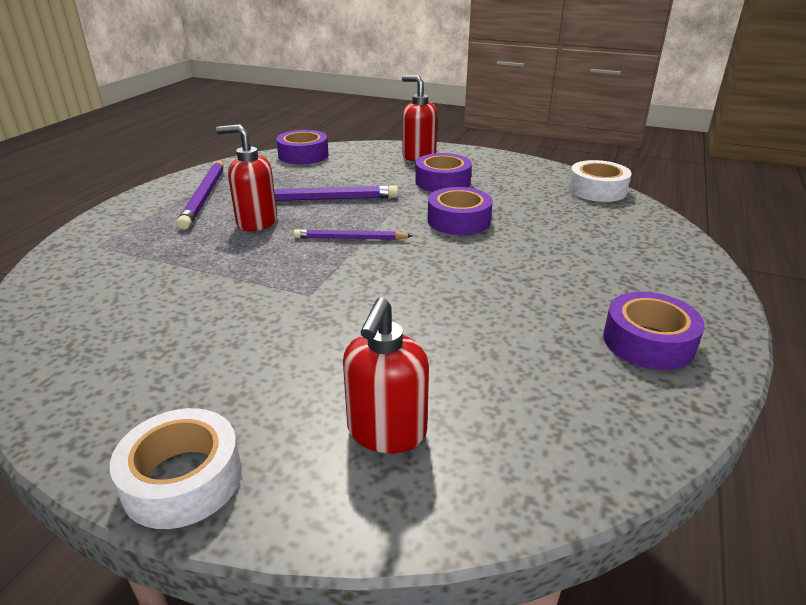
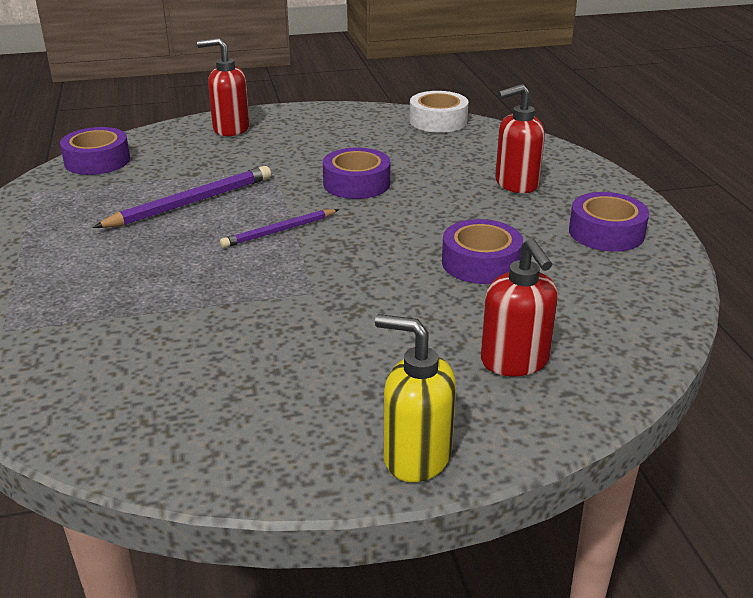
camera: 35 degrees left, 0 degrees up
(182, 479) = (416, 457): white tape -> yellow soap dispenser
(205, 196) = (49, 238): purple pencil -> none
(256, 222) = (157, 246): red soap dispenser -> red soap dispenser (516, 184)
(442, 182) = (292, 150): purple tape -> purple tape (481, 263)

